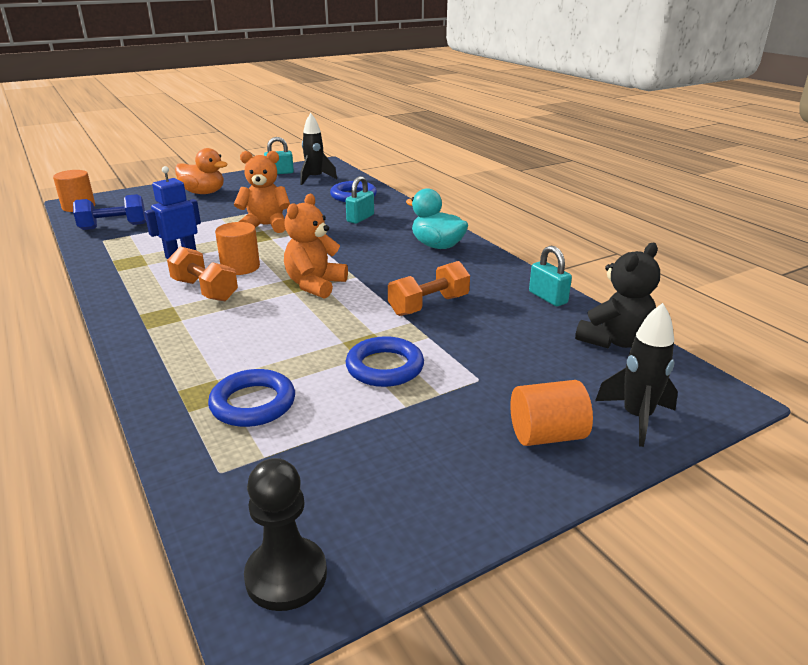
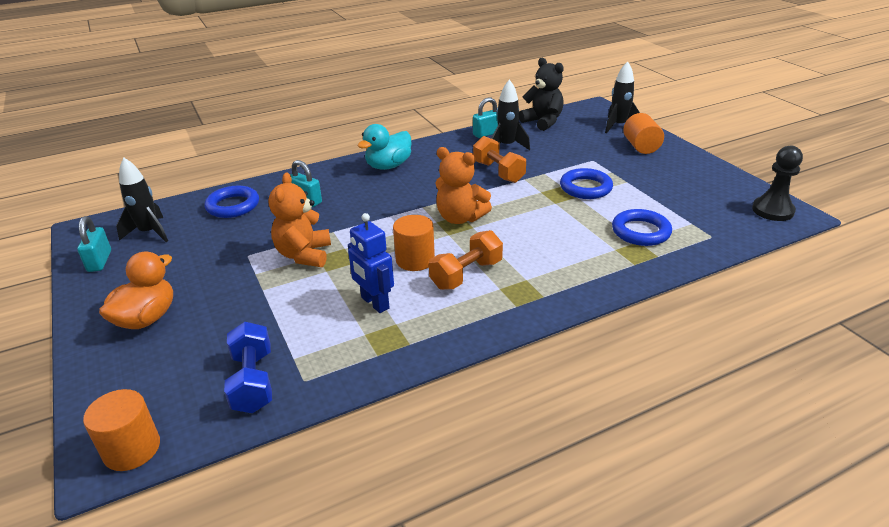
camera: 85 degrees left, 5 degrees up
(510, 311) = (507, 146): none -> black rocket

